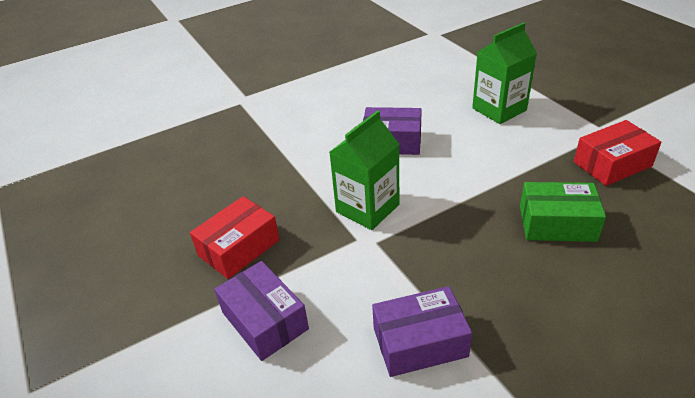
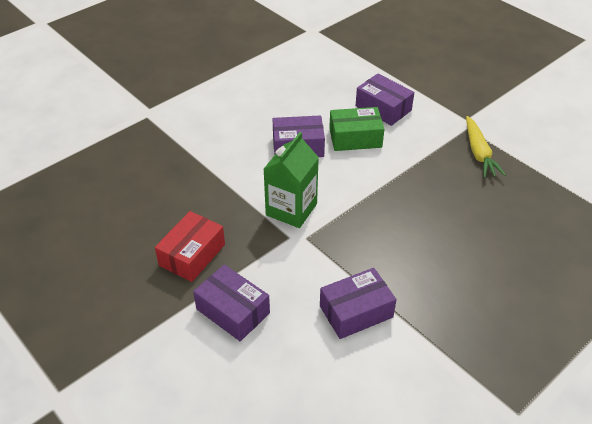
camera: 15 degrees left, 5 degrees up
(499, 109) = (383, 108): green carton -> purple box
(557, 223) = (442, 208): green box -> green box (355, 138)
(612, 164) = (479, 153): red box -> yellow carrot

